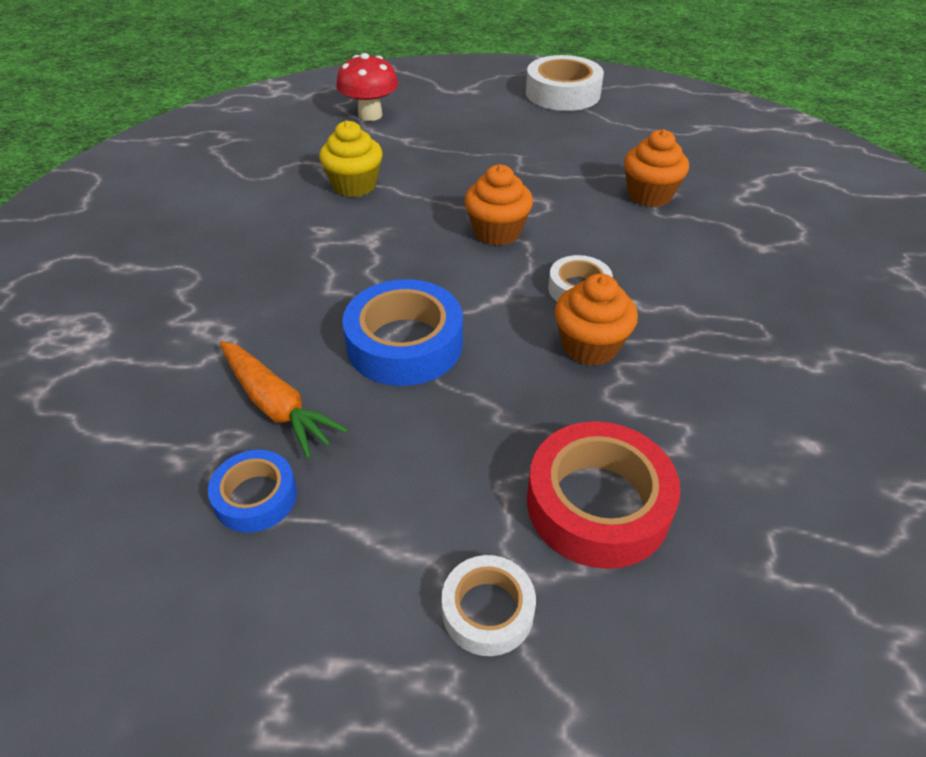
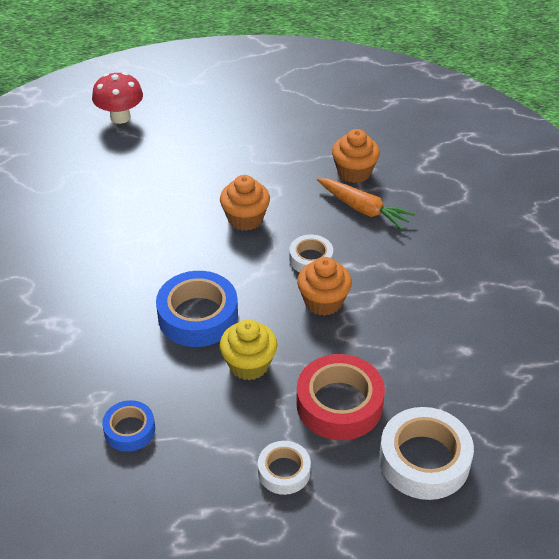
camera: 10 degrees left, 0 degrees up
(276, 406) = (123, 371): orange carrot -> orange carrot (363, 209)
(354, 185) = (127, 189): yellow cupcake -> yellow cupcake (249, 364)
(562, 93) = (276, 77): white tape -> white tape (424, 460)

